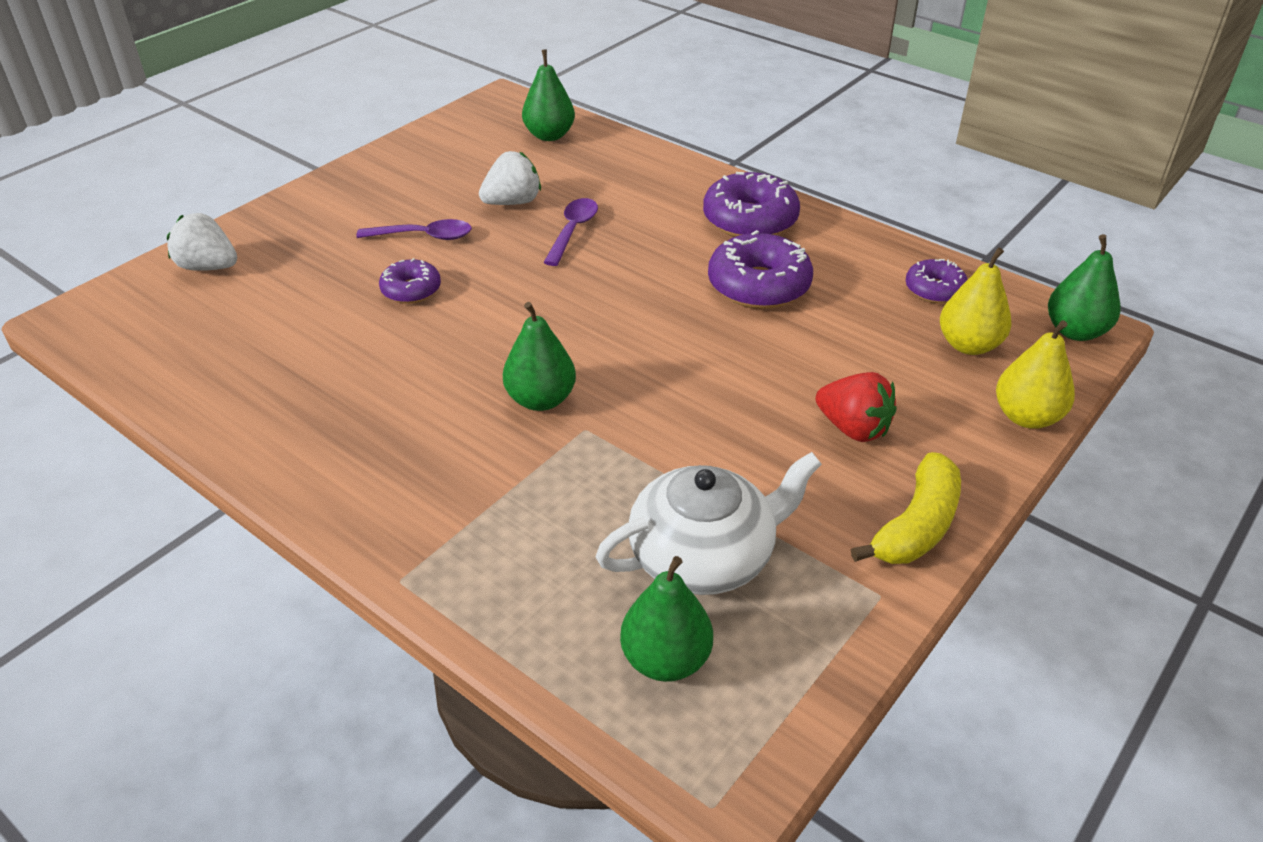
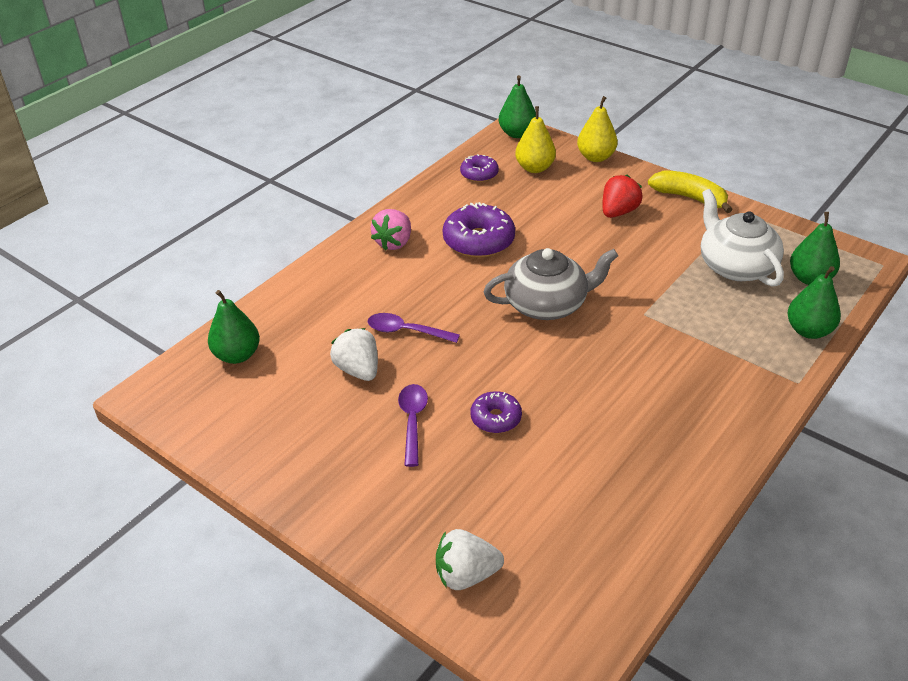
camera: 90 degrees left, 0 degrees up
(208, 267) = (466, 575): white strawberry -> white strawberry turned 60 degrees clockwise
(541, 399) = (619, 335): green pear -> green pear (808, 331)
(614, 339) = (547, 304): none -> grey teapot
(750, 220) = (394, 243): purple donut -> pink strawberry

